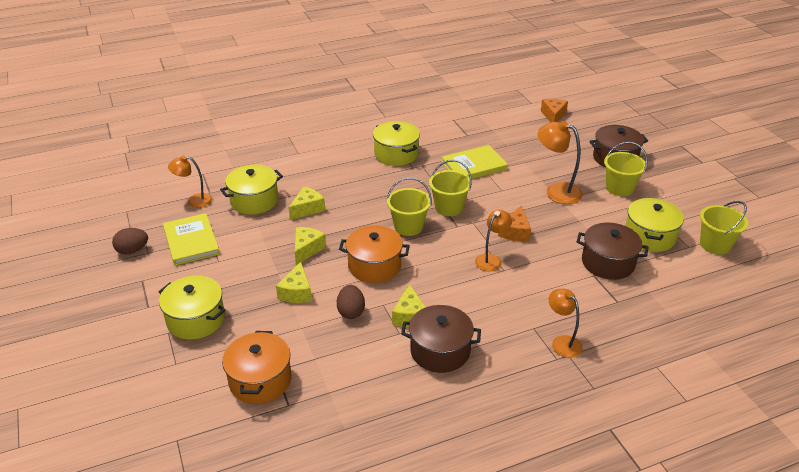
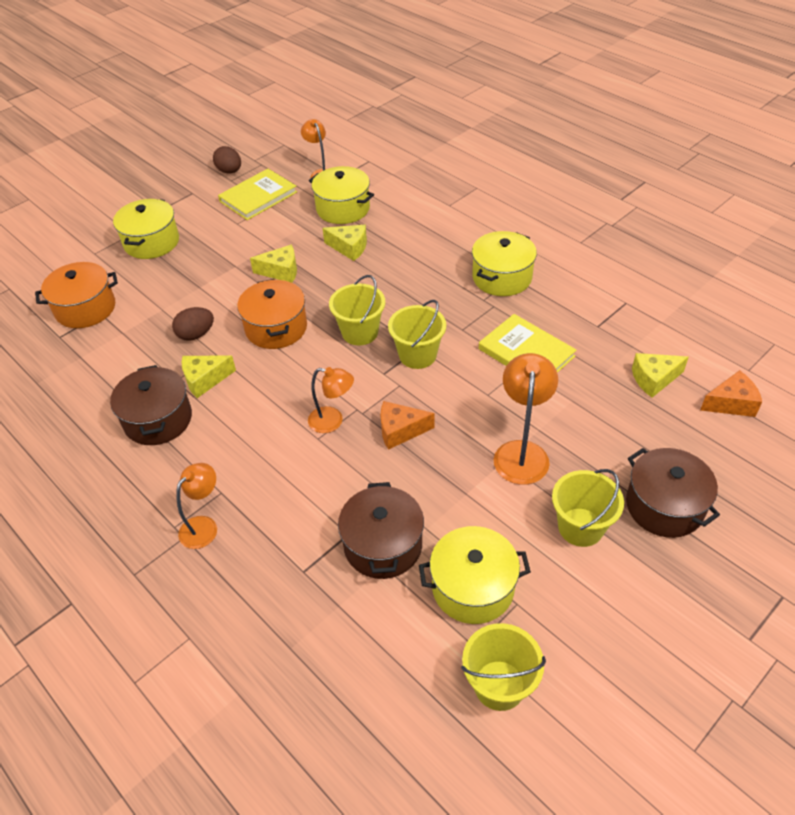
camera: 70 degrees right, 10 degrees up
(297, 292) = (211, 288): yellow cheese -> yellow cheese (654, 379)

